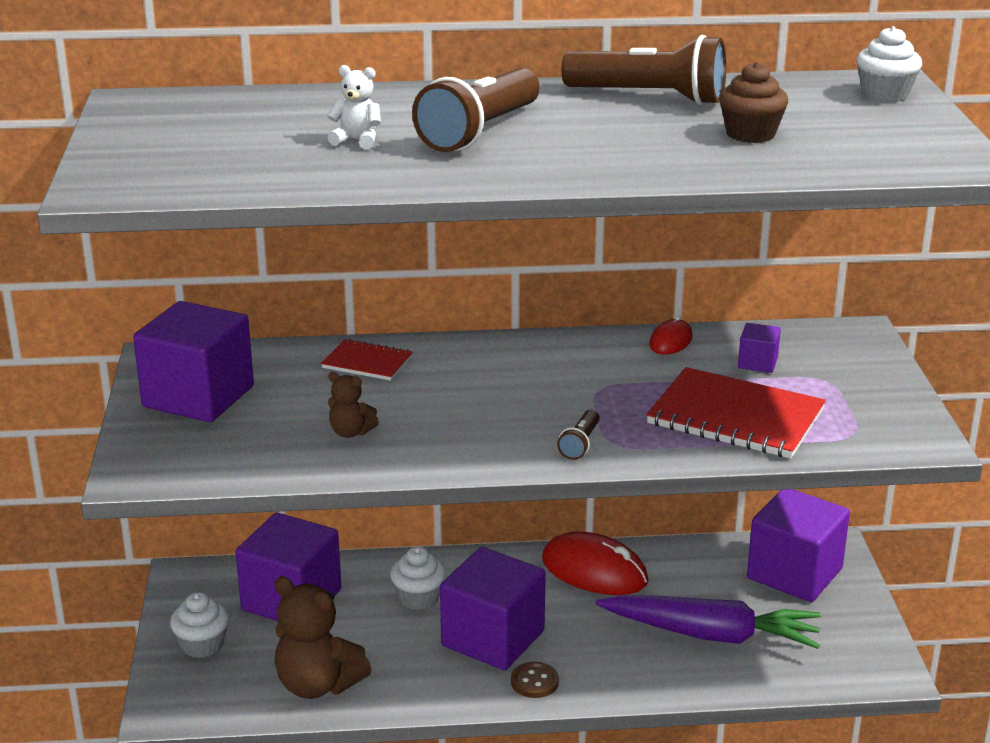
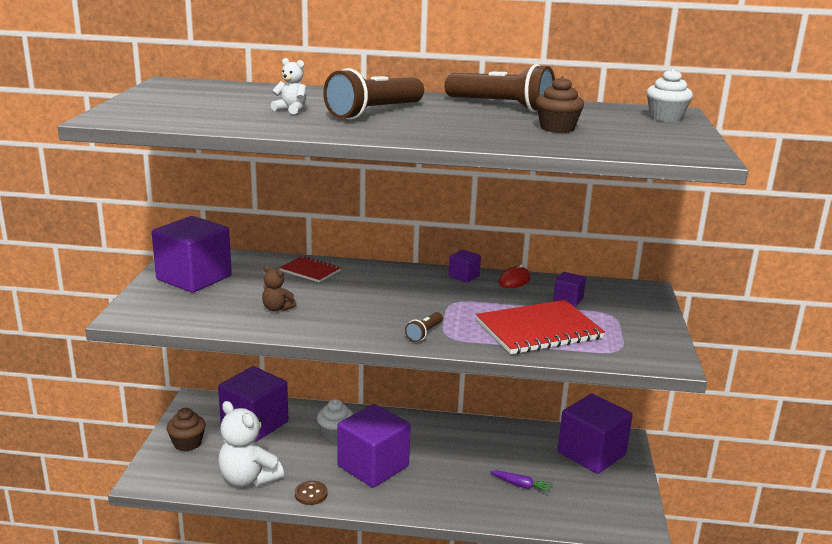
camera: 10 degrees right, 5 degrees down
(202, 645) = (187, 443): white cupcake -> brown cupcake
(318, 685) = (248, 478): brown teddy bear -> white teddy bear
(534, 682) = (390, 498): brown button -> brown button (311, 494)
(594, 571) = (456, 433): red mouse -> none
(596, 343) = (464, 276): none -> purple cube
(711, 635) = (521, 485): purple carrot -> purple carrot, size x0.41
(735, 417) = (539, 330): red notebook -> red notebook turned 60 degrees counterclockwise

